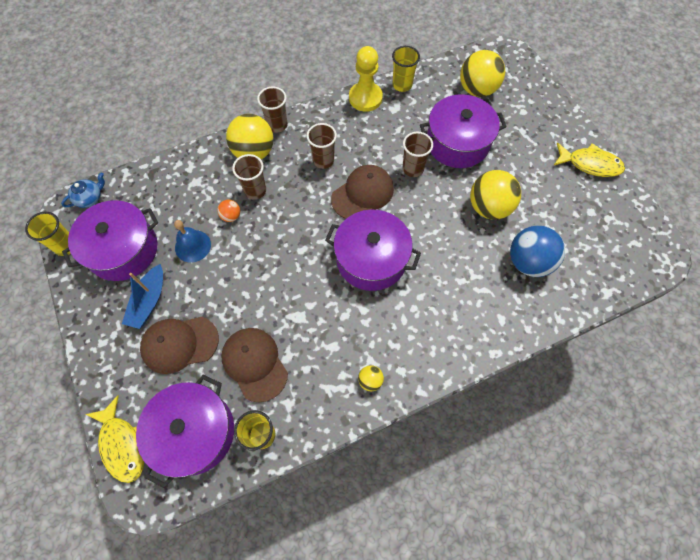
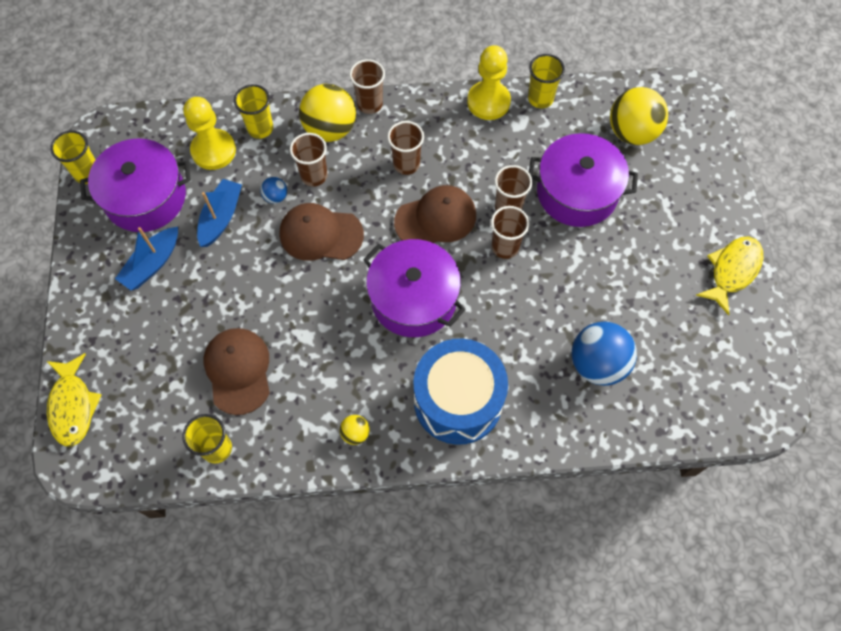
camera: 20 degrees right, 0 degrees up
(90, 198) = (130, 127): blue teapot -> none
(166, 196) = (213, 151): none -> yellow pawn
(179, 344) = (167, 321): brown cap -> brown cap (320, 234)
(193, 246) = (221, 217): blue bell -> blue boat
(194, 432) = (149, 420): purple pot -> none
(198, 168) = (260, 128): none -> yellow cup
(231, 216) = (275, 197): orange ball -> blue ball
(423, 198) = (505, 247): none -> brown cup
(438, 326) = (458, 401): none -> blue drum
(489, 207) = (579, 283): yellow ball -> none
(590, 164) = (732, 271): yellow fish -> yellow fish turned 90 degrees counterclockwise

